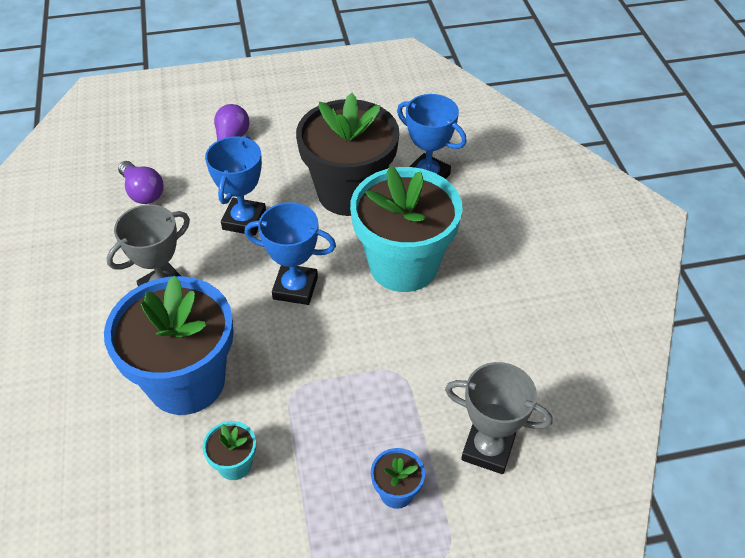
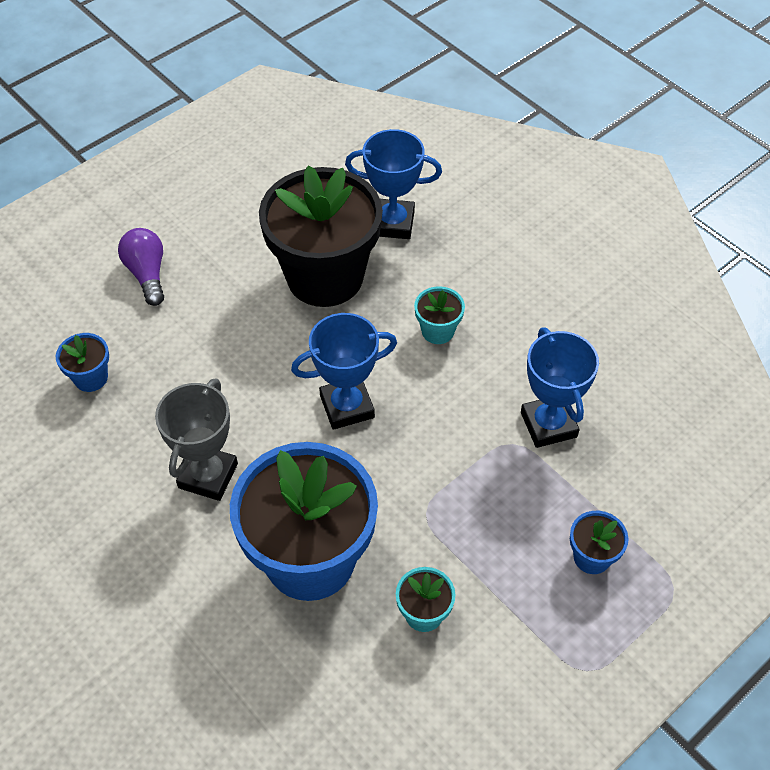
camera: 30 degrees left, 5 degrees up
(142, 192) = (91, 378): purple light bulb -> blue flower pot
(244, 220) = (235, 358): blue trophy -> blue trophy (548, 425)
(403, 265) = (438, 331): turquoise flower pot -> turquoise flower pot, size x0.41
(488, 449) = (642, 474): grey trophy -> none

